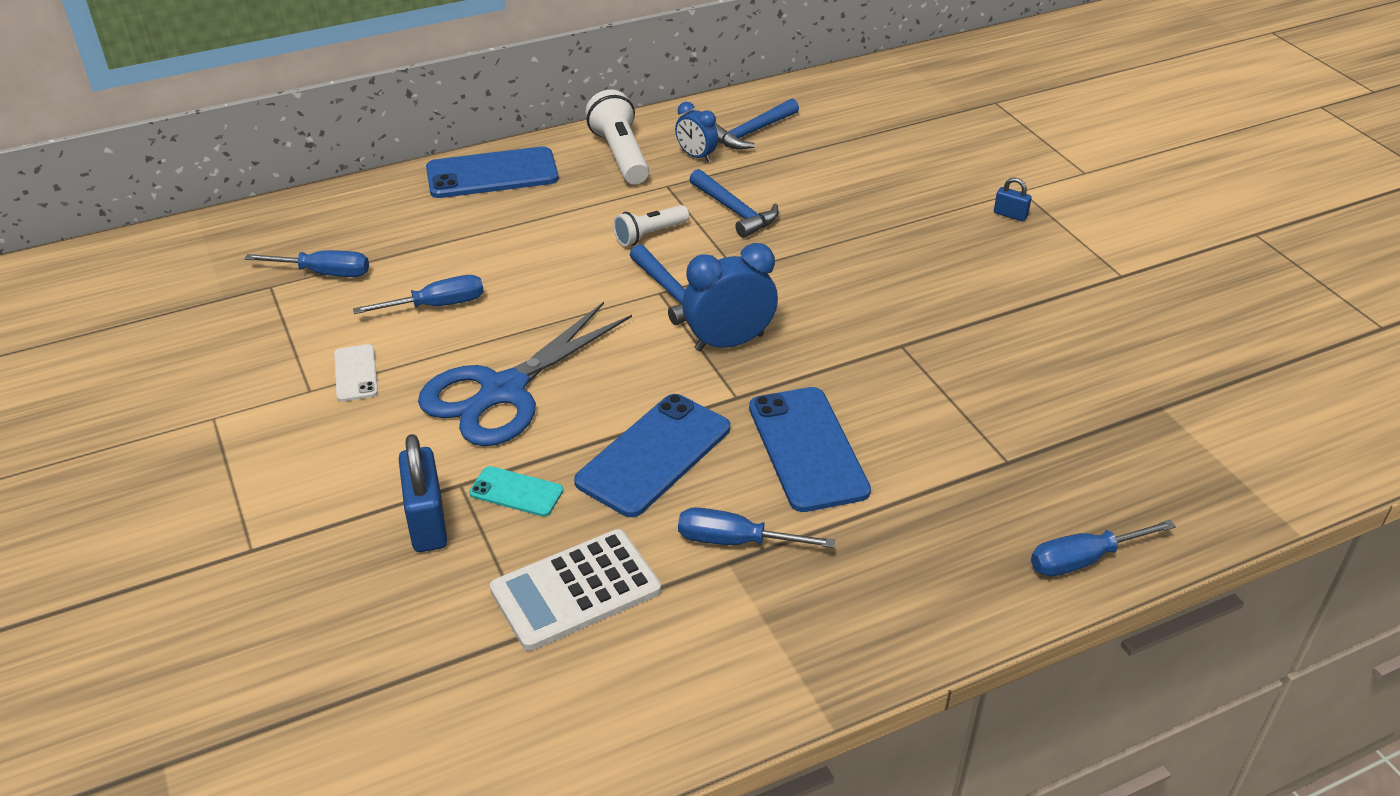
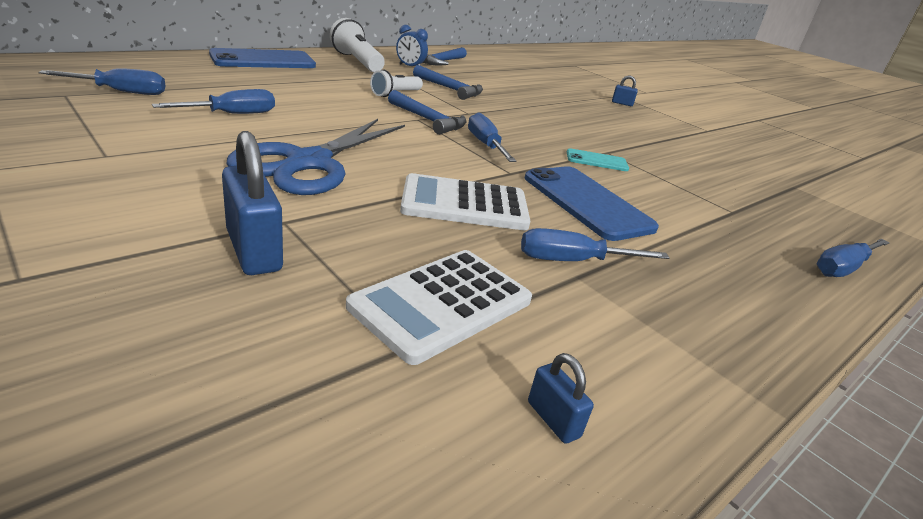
camera: 20 degrees left, 10 degrees down
(356, 373) = (156, 147): white phone -> none
(516, 492) = (345, 227): turquoise phone -> turquoise phone (597, 161)
(620, 708) = (553, 419): none -> blue padlock
(654, 455) = (464, 204): blue phone -> white calculator
(729, 342) = (486, 145): blue clock -> blue screwdriver

